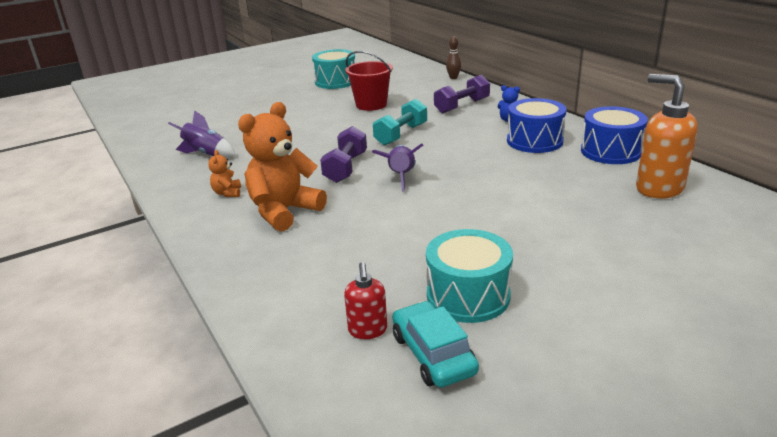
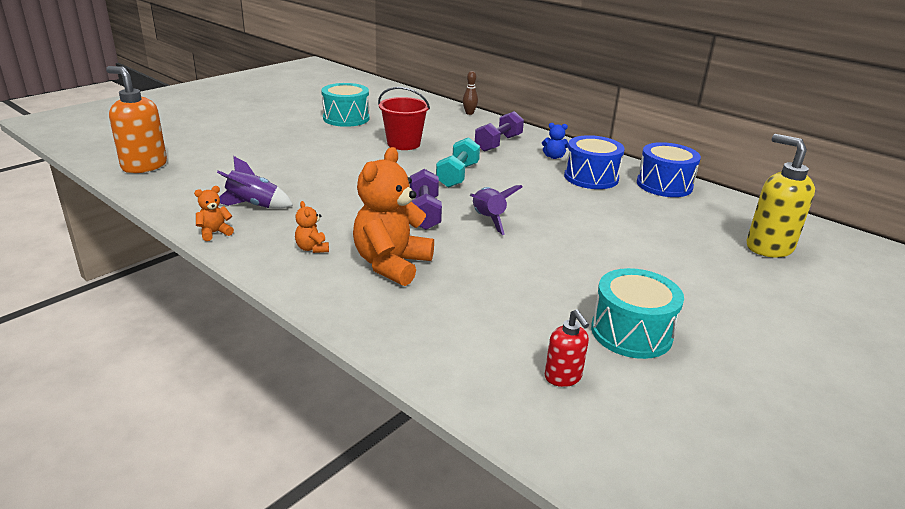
camera: 20 degrees left, 0 degrees up
(160, 175) = (214, 233): none -> orange teddy bear
(433, 354) = (638, 392): turquoise car -> none
(658, 188) = (725, 218): orange soap dispenser -> orange soap dispenser (144, 166)
(689, 222) = (768, 247): none -> yellow soap dispenser

